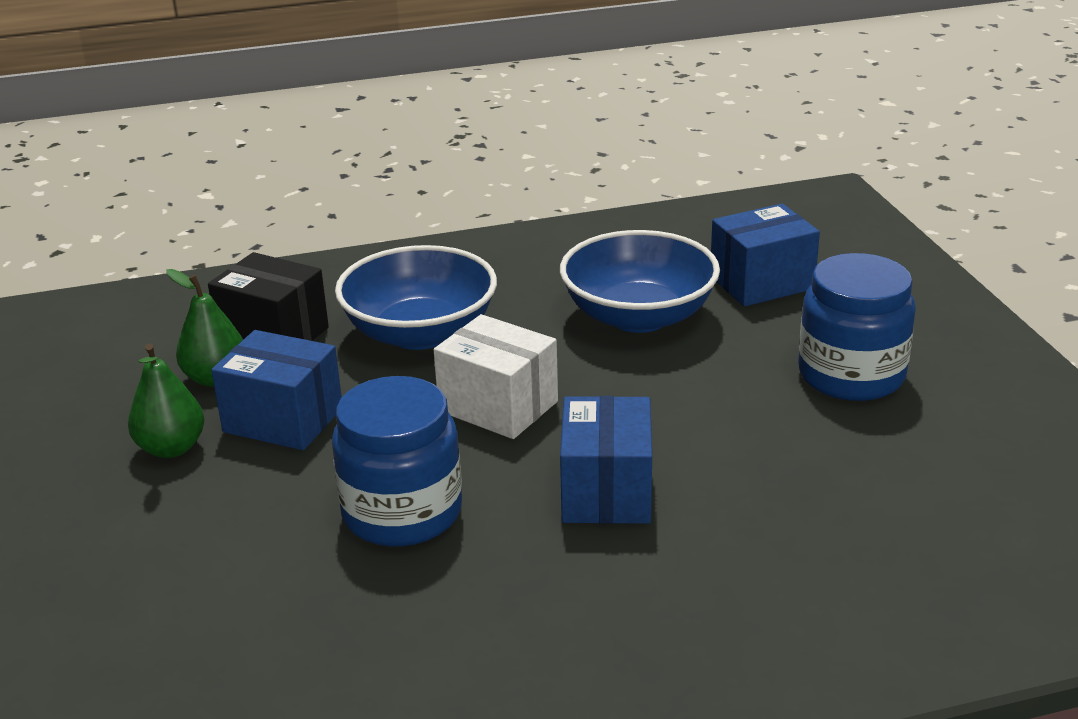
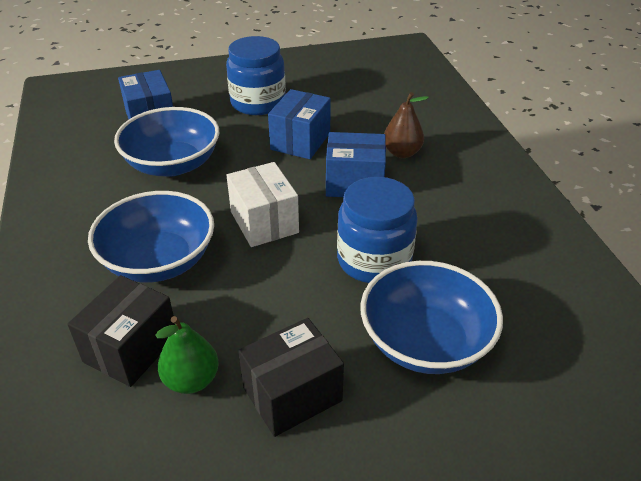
camera: 90 degrees left, 10 degrees up
(171, 448) = (292, 394): green pear -> black box
(223, 559) = (425, 342): none -> blue bowl
(283, 420) = (262, 328): blue box -> blue box (300, 141)
(498, 406) = (264, 222): white box -> white box turned 60 degrees counterclockwise
(715, 550) = (402, 153): none -> brown pear

